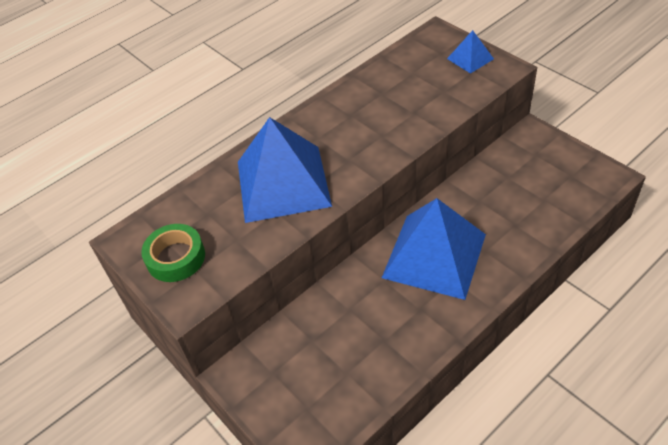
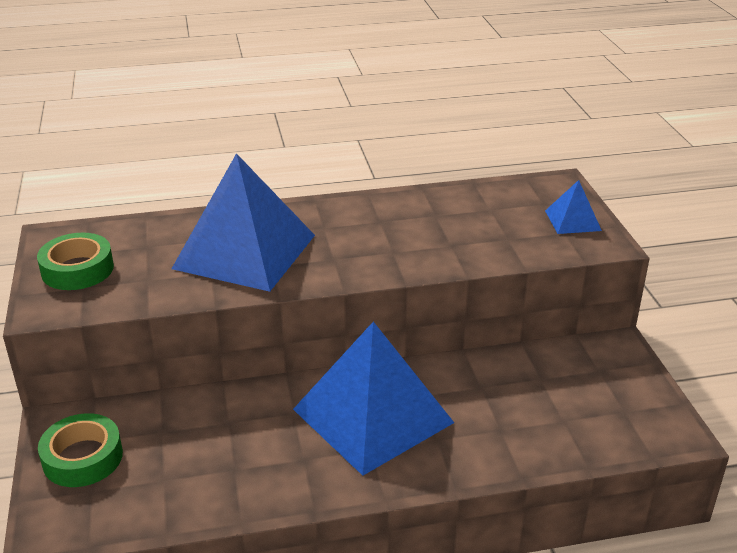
camera: 25 degrees right, 15 degrees down
(278, 389) = (83, 458): none -> green tape

